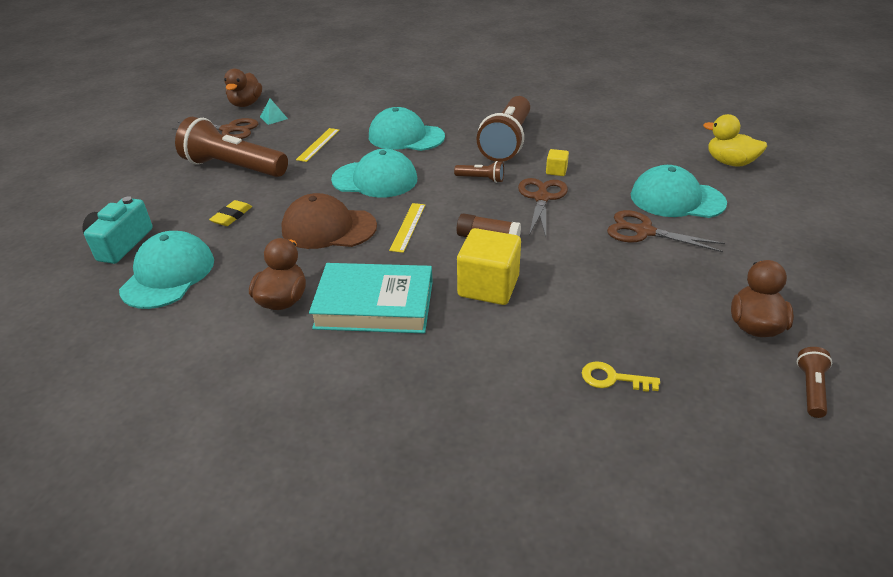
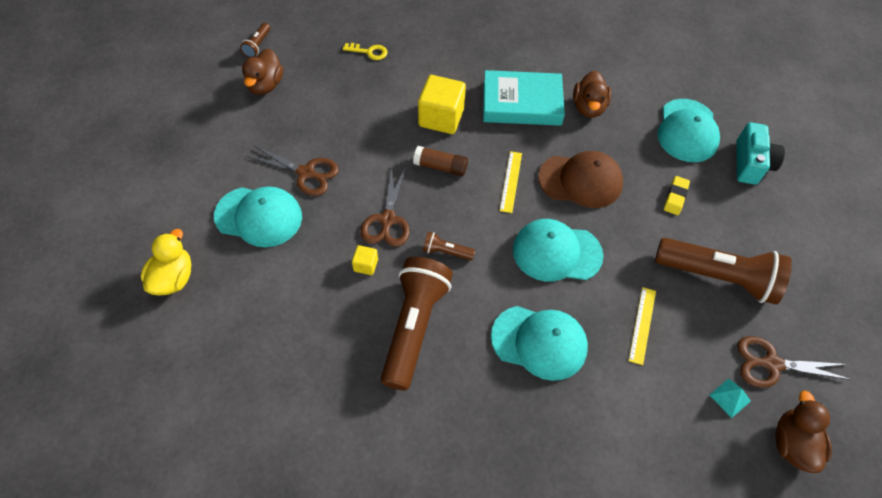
camera: 175 degrees right, 20 degrees up
(730, 162) = (173, 278): yellow duck -> yellow duck turned 105 degrees counterclockwise

